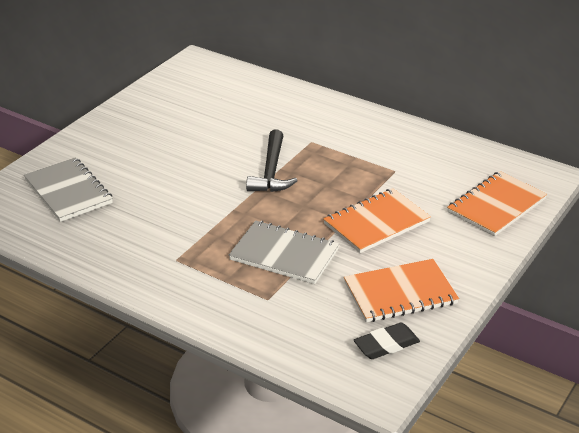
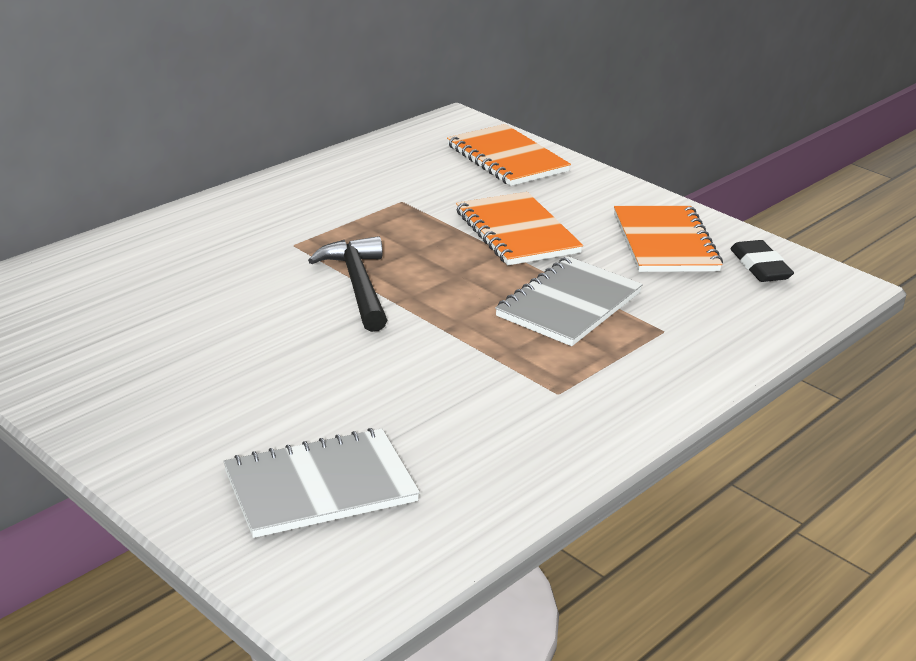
camera: 80 degrees left, 5 degrees down
(271, 171) = (357, 285): black hammer -> black hammer turned 120 degrees counterclockwise

